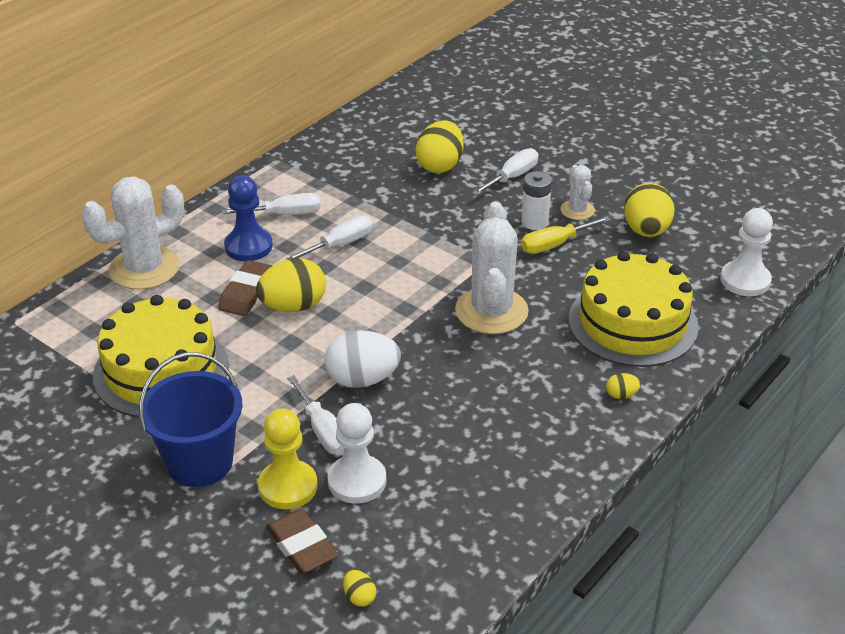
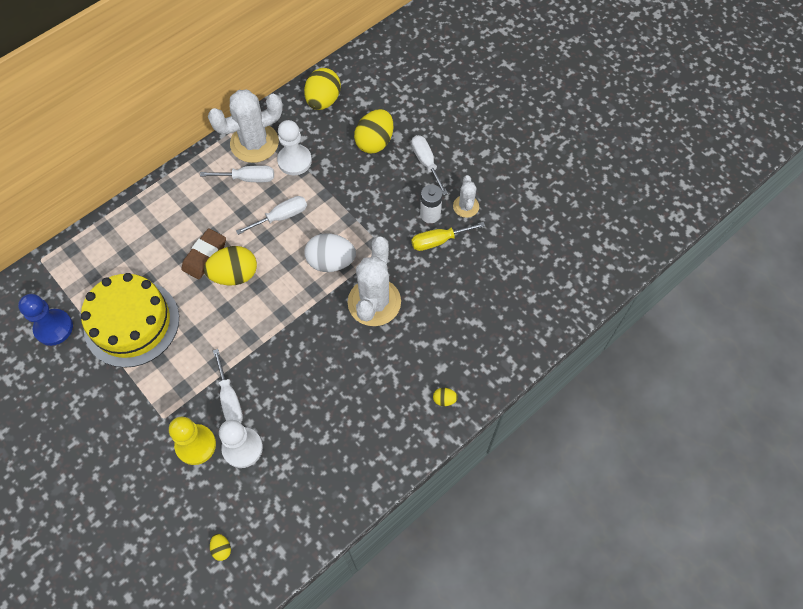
camera: 10 degrees right, 25 degrees up
(144, 268) = (137, 220): white cactus -> white cactus (254, 143)
(199, 462) = (142, 413): blue bucket -> none
(248, 246) = (215, 208): blue pawn -> blue pawn (54, 328)
(302, 546) = (194, 498): brown eraser -> none
(362, 379) = (267, 354): white egg -> white egg (331, 262)
(512, 177) = (426, 163): white screwdriver -> white screwdriver turned 75 degrees counterclockwise
(632, 323) = (473, 330): yellow cake -> none
(646, 231) = (511, 236): yellow egg -> yellow egg (323, 100)
(745, 280) = (569, 300): white pawn -> white pawn (294, 161)

